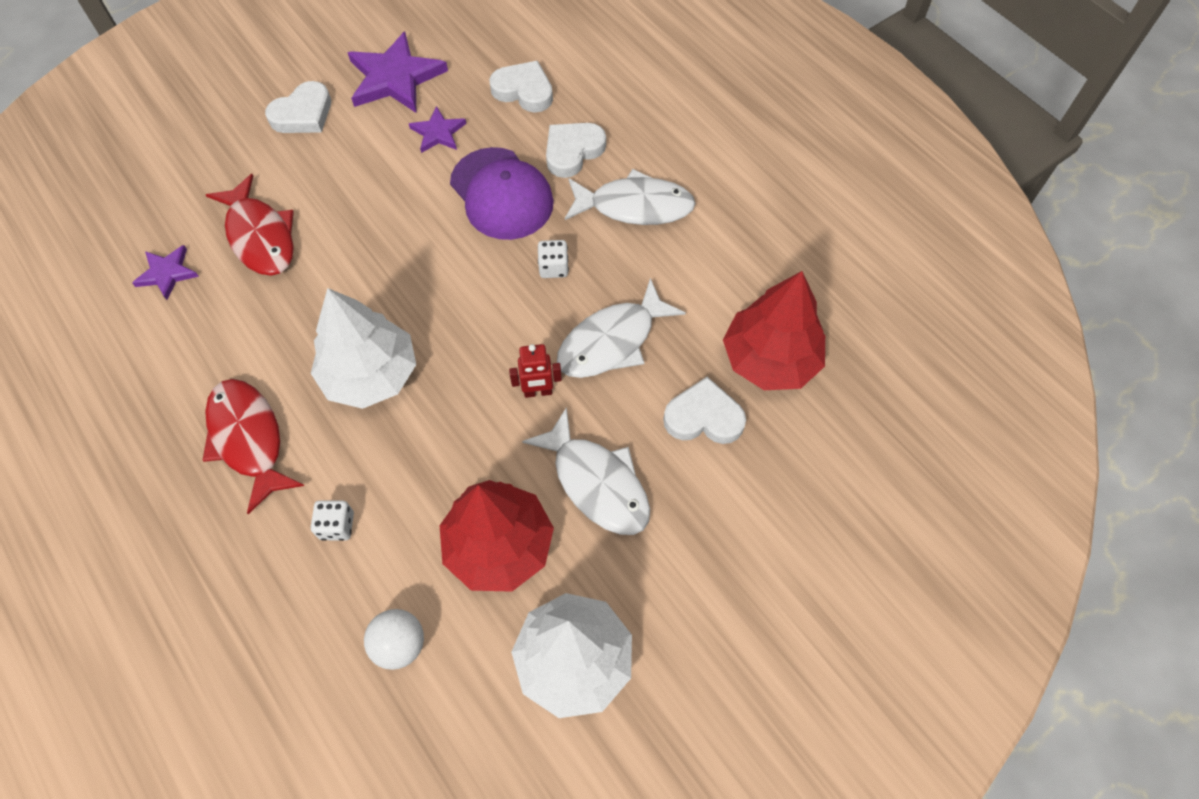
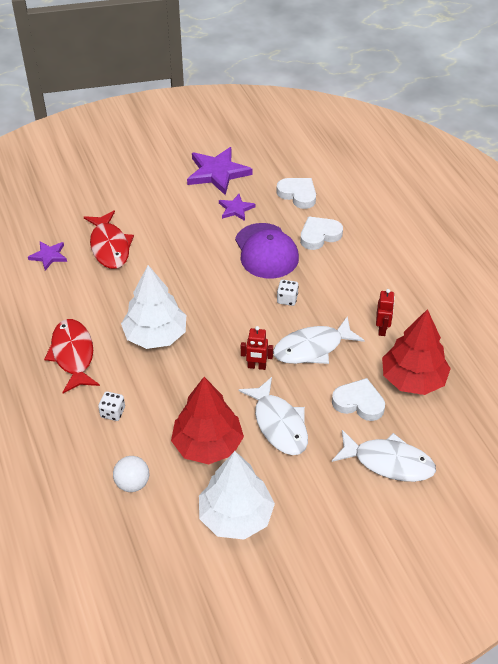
camera: 15 degrees right, 15 degrees down
(303, 114) = (154, 183): white heart -> none
(634, 206) = (350, 274): white fish -> white fish (388, 462)
(704, 287) = (382, 329): none -> red robot

